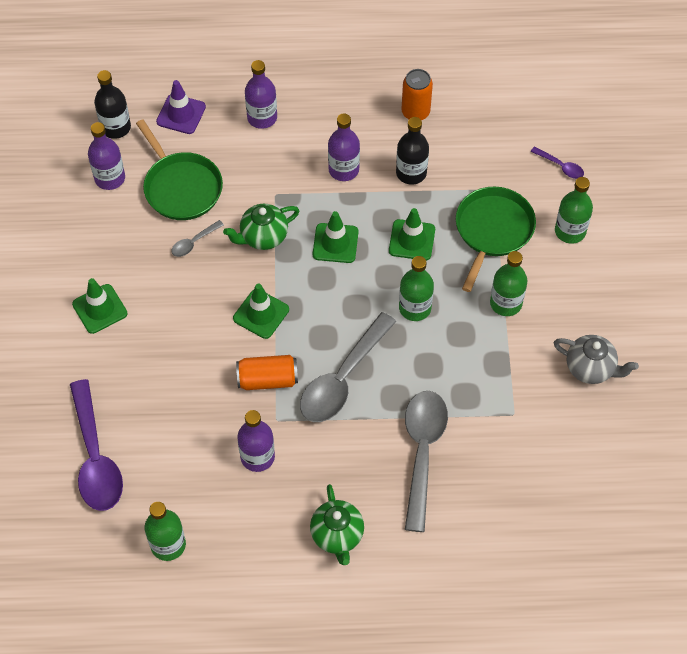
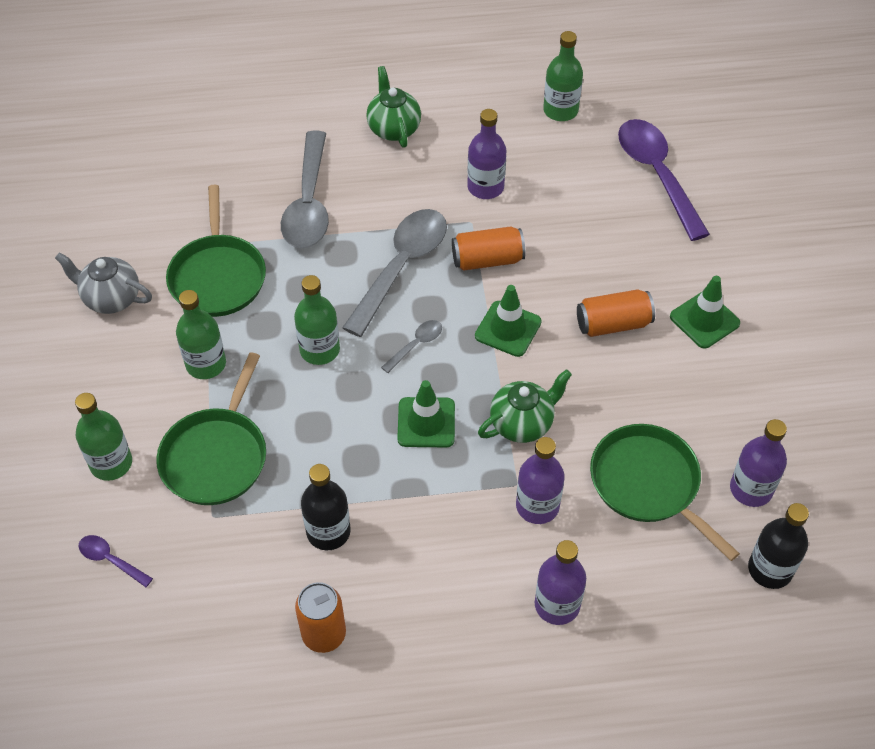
camera: 175 degrees right, 5 degrees down
(175, 311) = (613, 324): none -> orange can
(181, 114) = (680, 600): purple traffic cone -> none
(194, 242) = (611, 409): grey spoon -> grey spoon (416, 345)
(343, 170) = (425, 529): purple bottle -> purple bottle (537, 506)
(412, 240) = (325, 434): green traffic cone -> none
(501, 382) = (217, 276): none -> green pan

